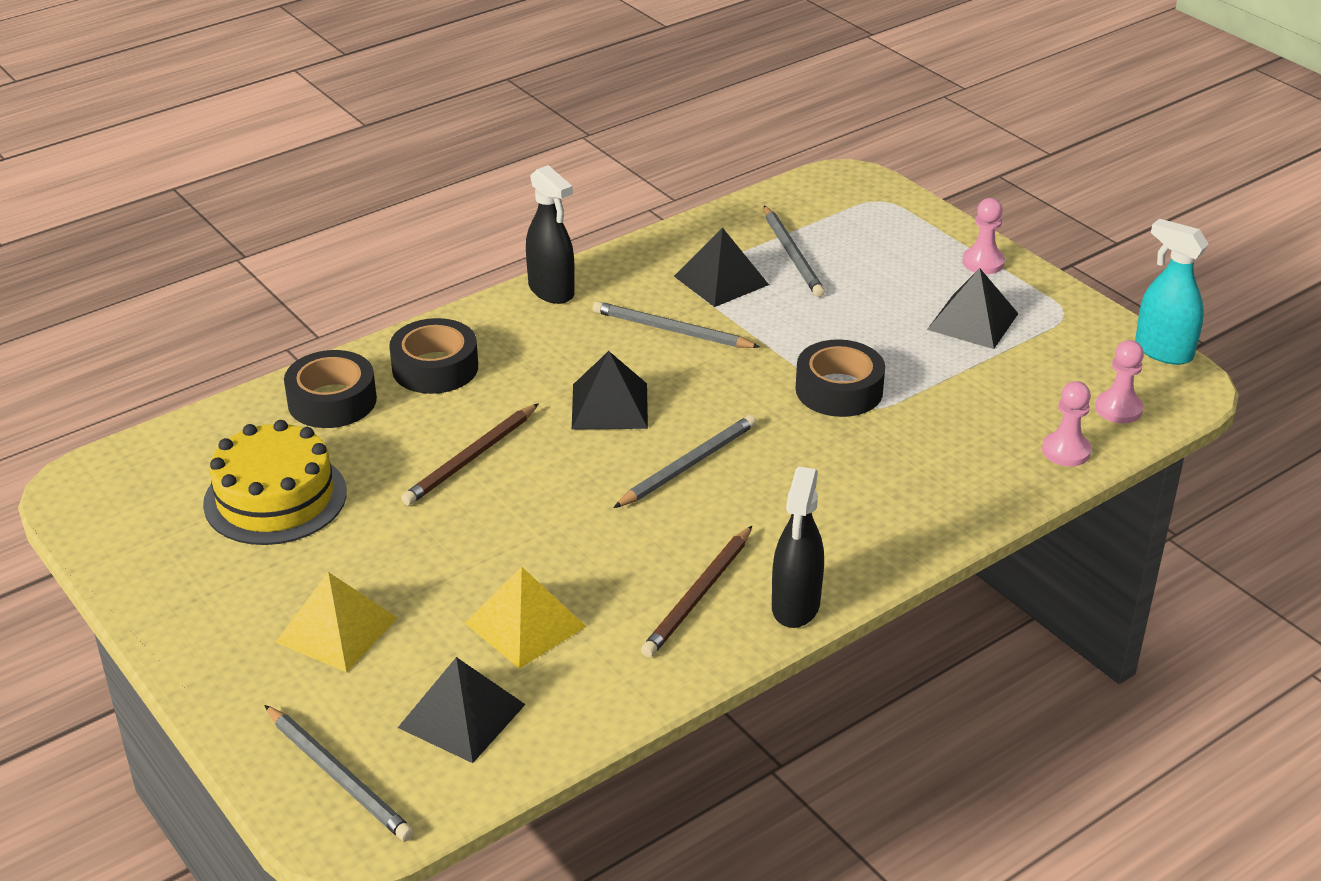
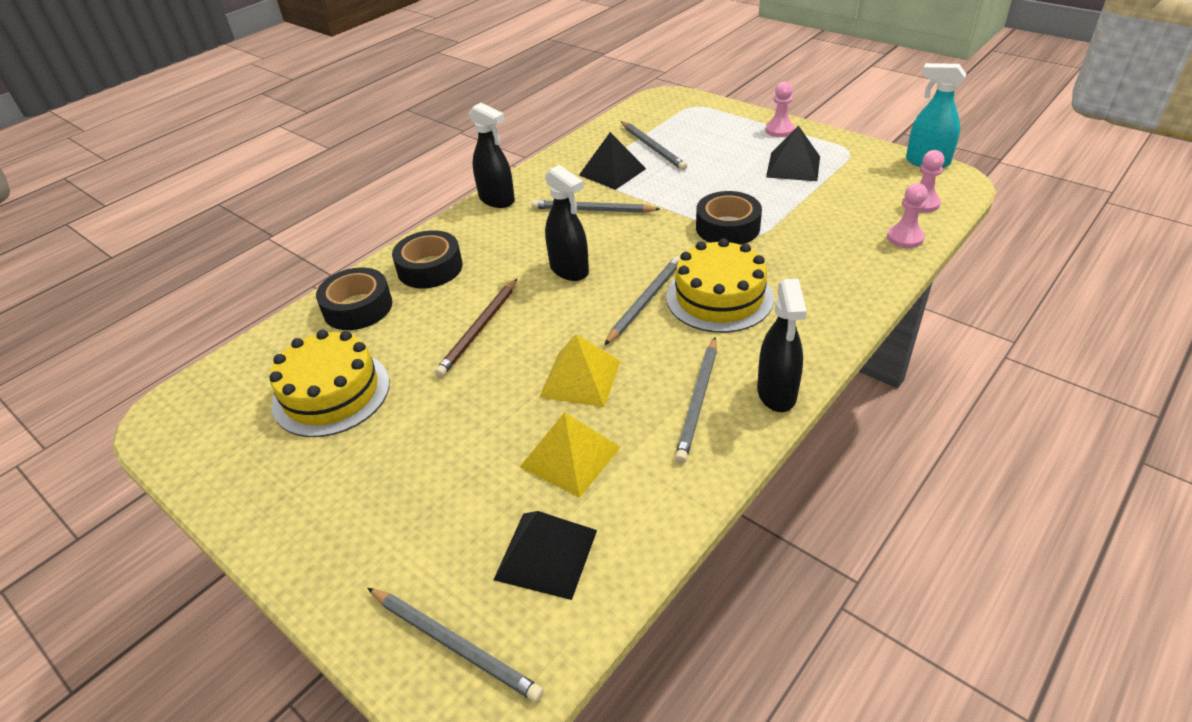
camera: 10 degrees left, 5 degrees up
(336, 629) = (413, 497): yellow pyramid -> yellow pyramid (580, 378)
(609, 406) = (569, 270): black pyramid -> black spray bottle
(698, 595) = (698, 401): brown pencil -> grey pencil
(783, 479) = (719, 297): none -> yellow cake

